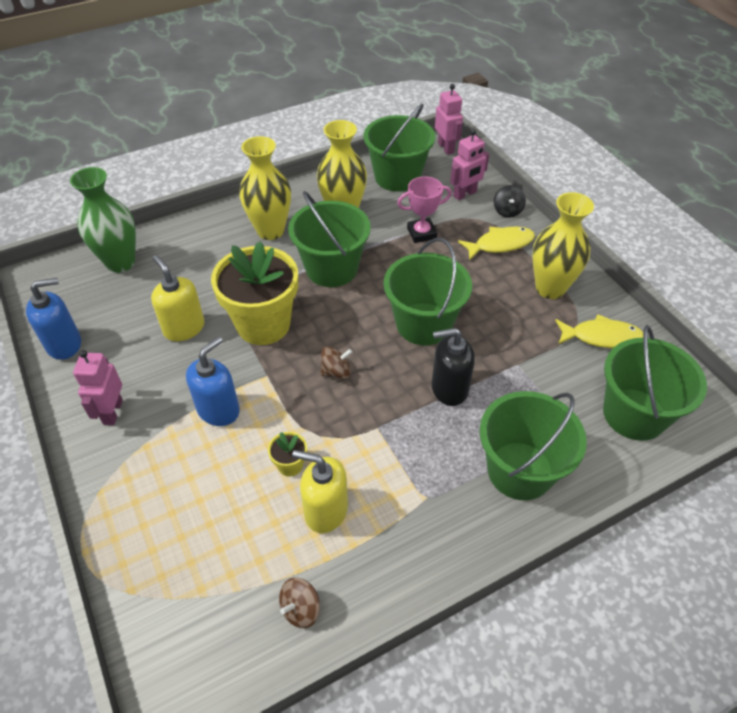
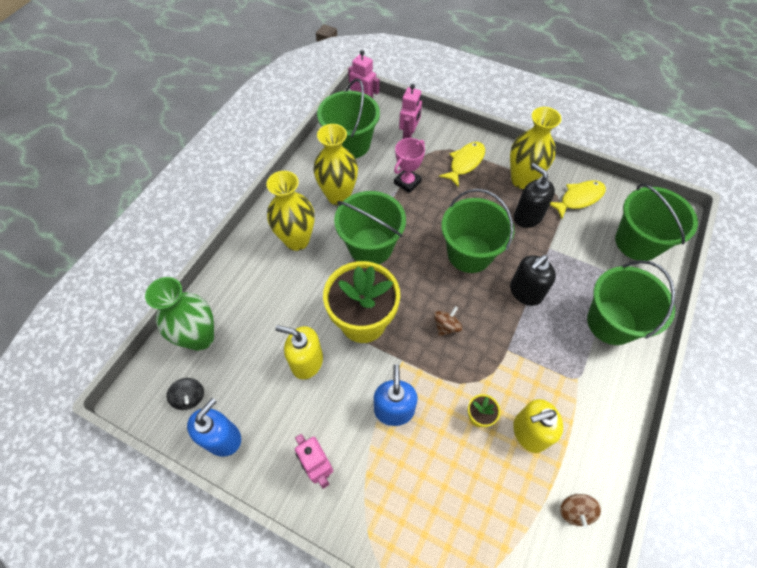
camera: 35 degrees left, 10 degrees up
(507, 211) = (447, 134): black spinning top -> black spinning top (190, 397)
(521, 324) = (527, 217): none -> black soap dispenser

